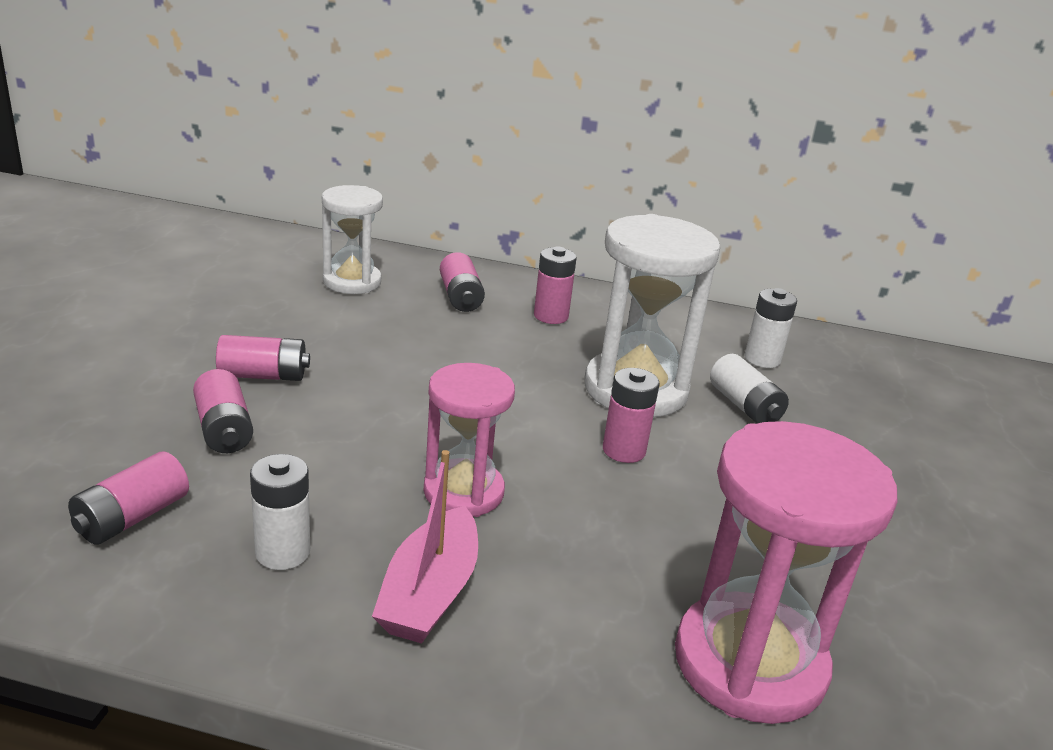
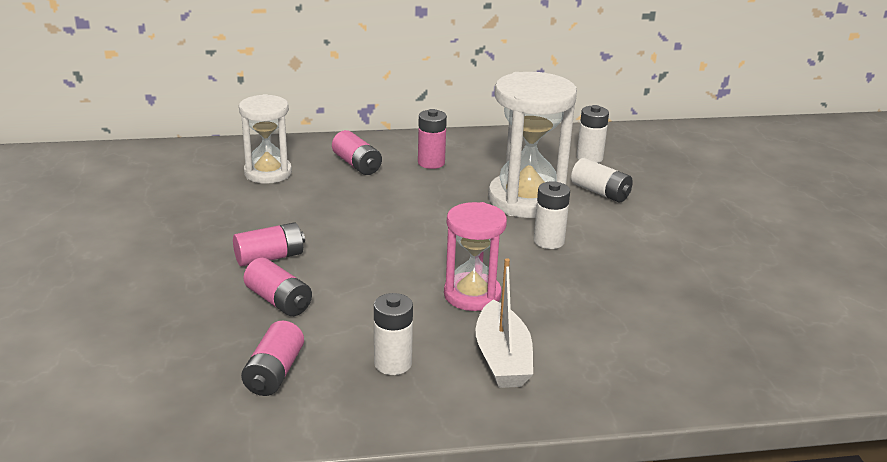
camera: 20 degrees left, 0 degrees up
(430, 593) = (502, 358): pink boat -> white boat
(624, 450) = (549, 241): pink battery -> white battery
(749, 663) = (705, 340): pink hourglass -> none

